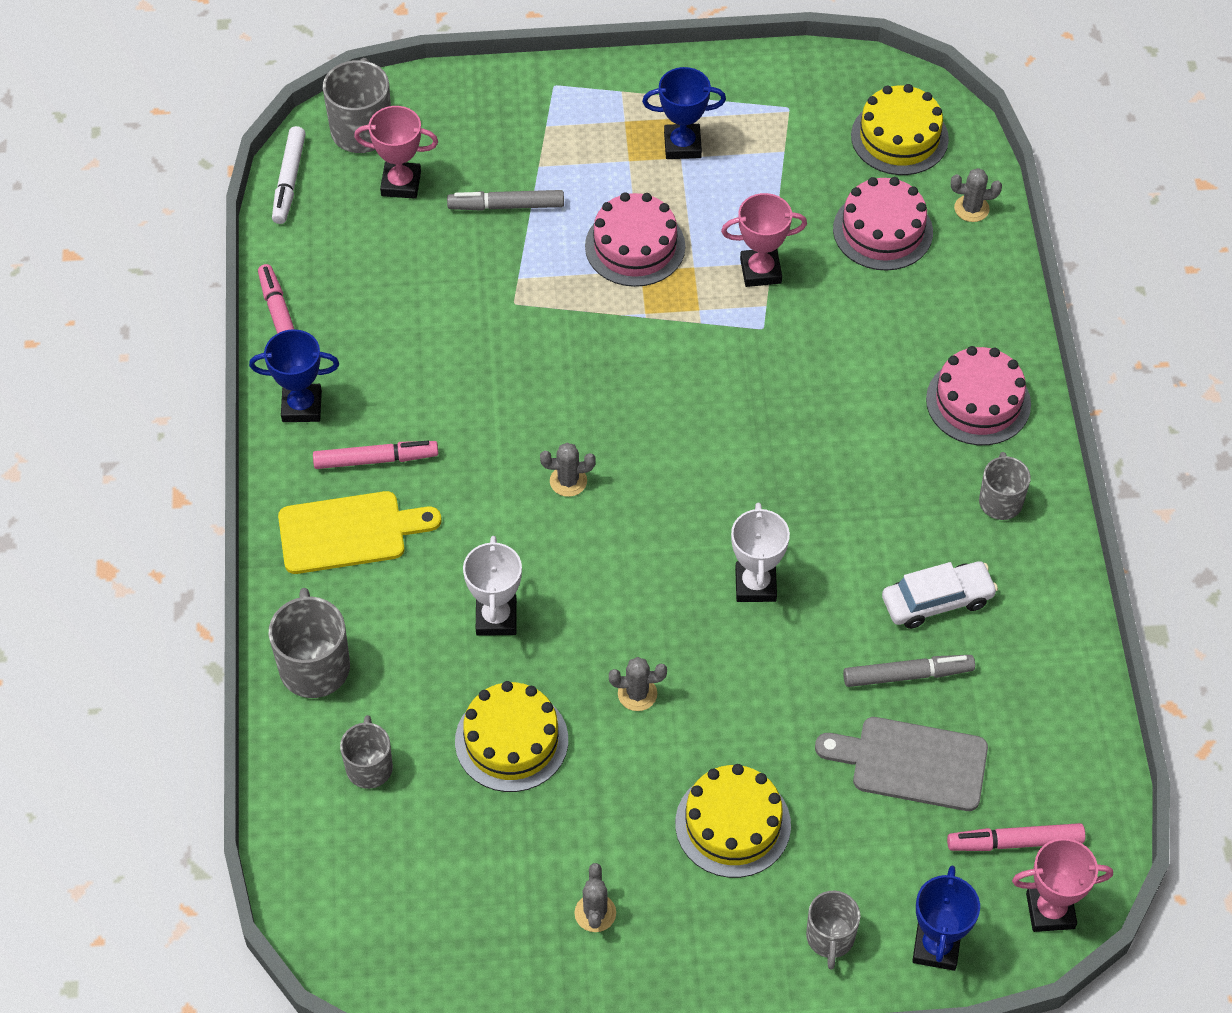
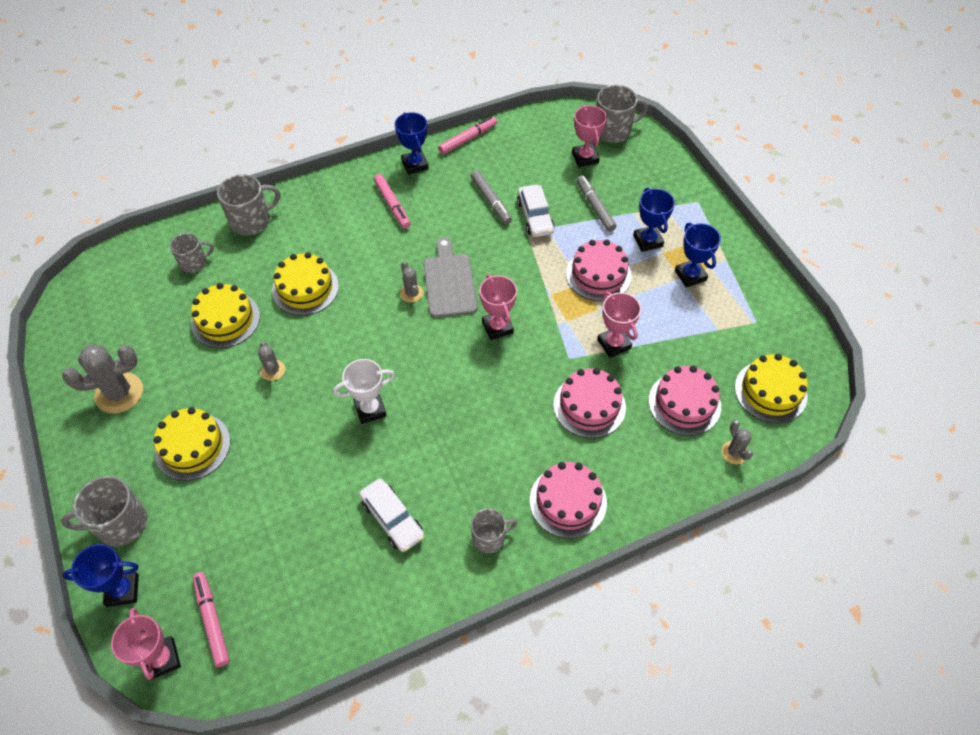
camera: 70 degrees right, 0 degrees up
(289, 180) = (561, 113): white marker -> none
(349, 532) = (341, 209): yellow cutting board -> none
(490, 284) = (535, 217): none -> white car
(496, 618) = (305, 288): white trophy -> yellow cake
(595, 913) = (119, 393): grey cactus -> grey cactus, size x1.88
(600, 169) = (648, 241): none -> blue trophy
(676, 393) = (497, 327): none -> pink trophy
(830, 938) = (120, 524): grey mug -> grey mug, size x1.55
(847, 332) = (589, 406): none -> pink cake
(907, 675) = (328, 516): grey marker -> grey marker (491, 201)
(911, 763) = (260, 537): grey cutting board -> grey cutting board (449, 282)

